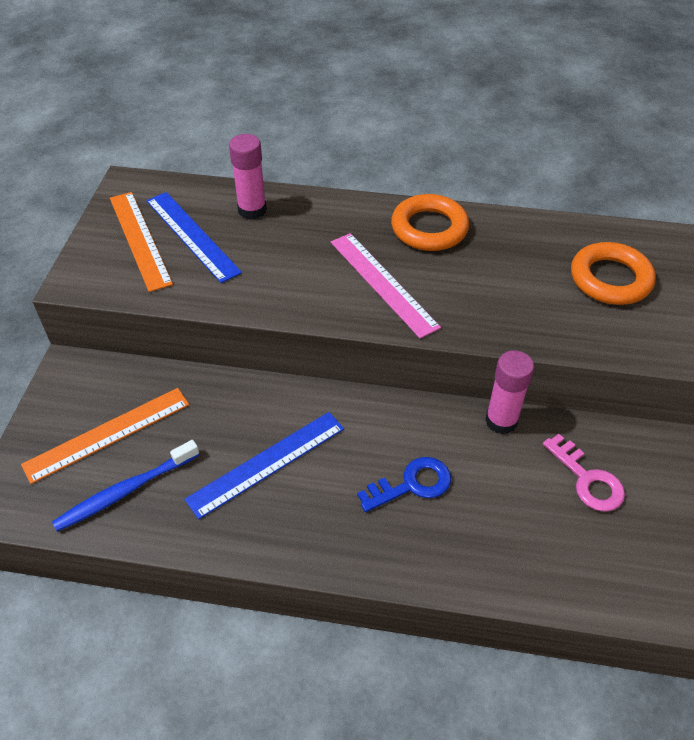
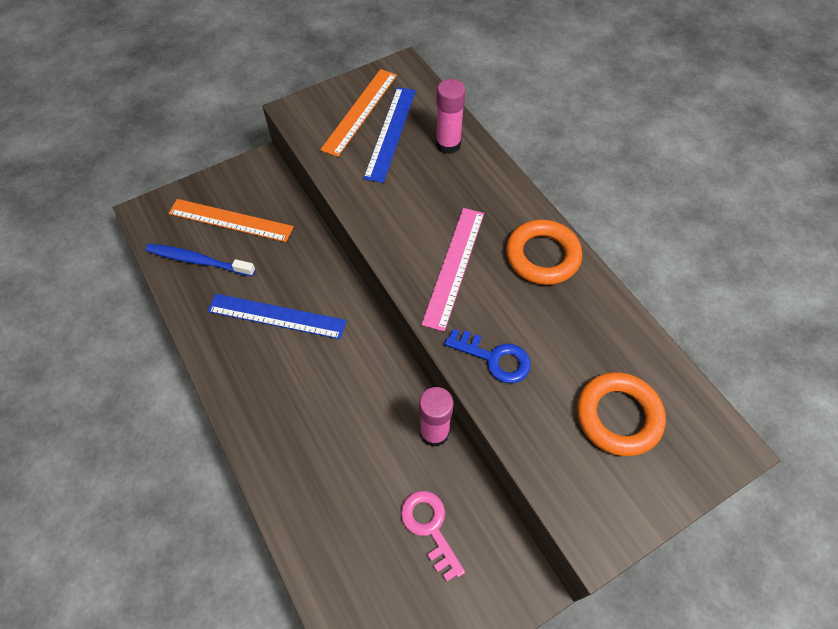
camera: 50 degrees right, 10 degrees up
(412, 484) = (328, 411): blue key -> blue key (494, 358)
(587, 479) = (430, 527): pink key -> pink key turned 135 degrees clockwise

